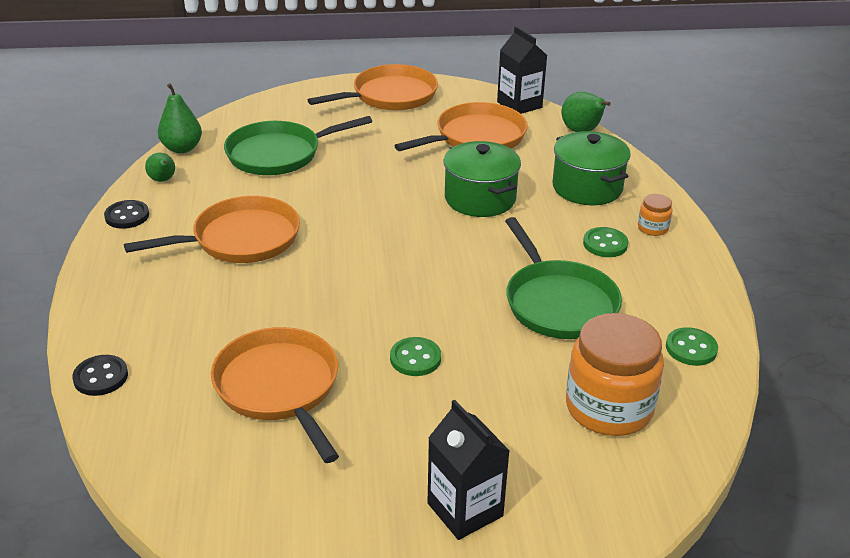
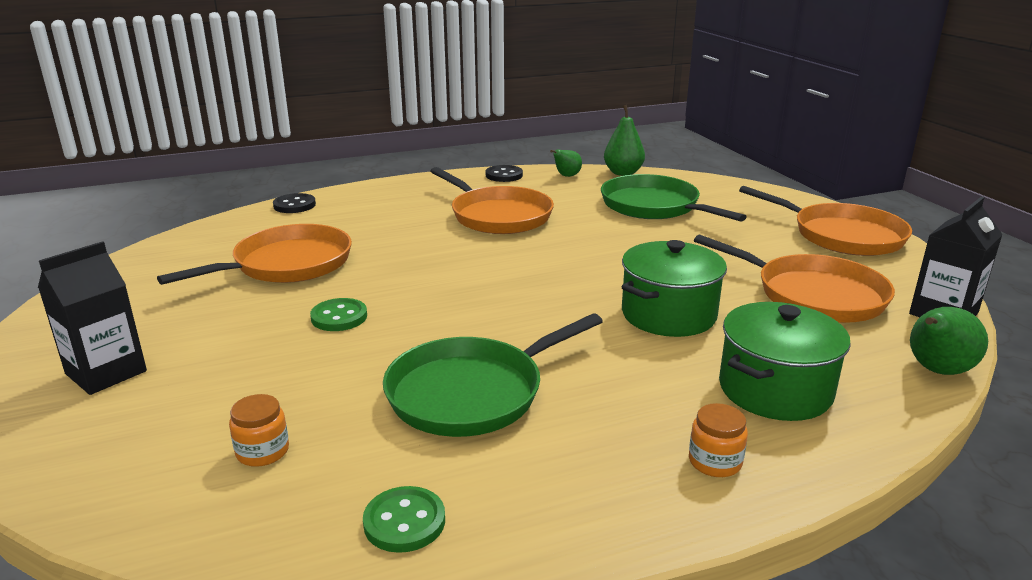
camera: 75 degrees right, 10 degrees down
(605, 244) = (634, 418): green button -> none
(609, 408) = (262, 451): orange jar -> orange jar, size x0.44

